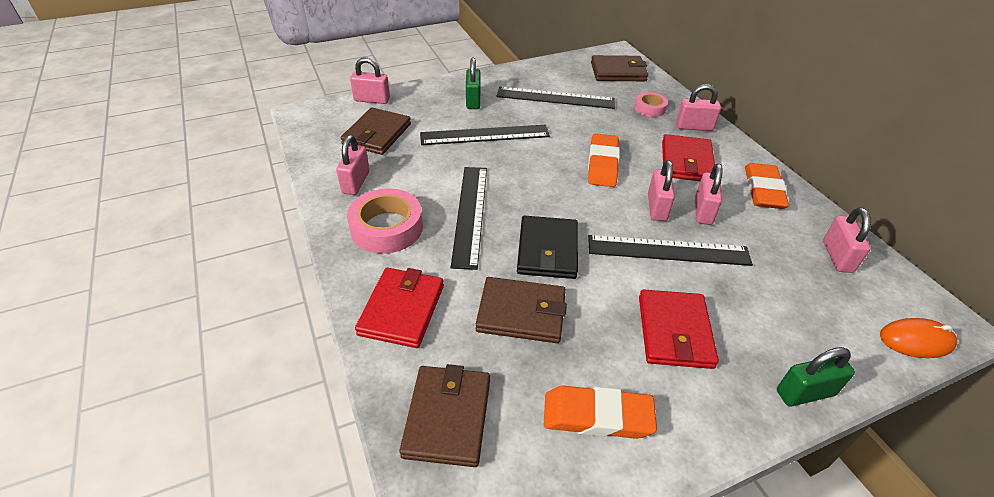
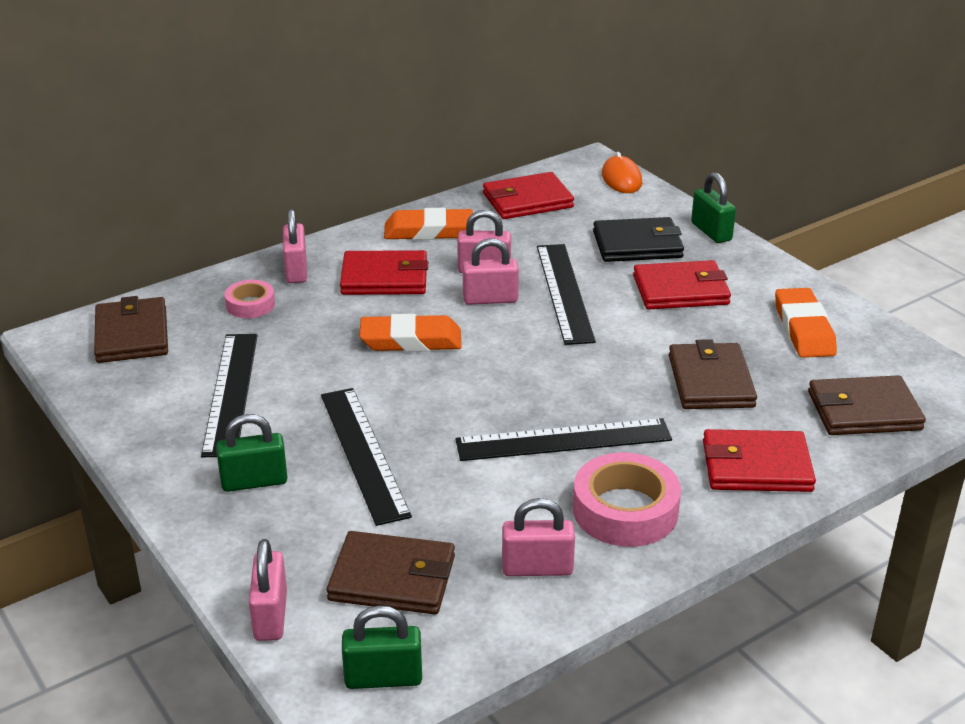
camera: 100 degrees left, 10 degrees down
(312, 125) = (383, 678): none -> green padlock
(547, 250) = (604, 372): black wallet -> black wallet (637, 244)
(837, 256) = (527, 200): pink padlock -> red wallet

